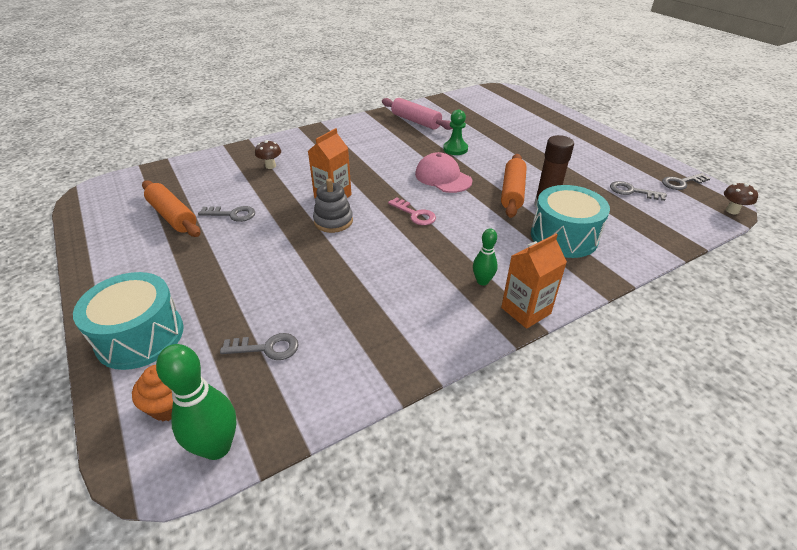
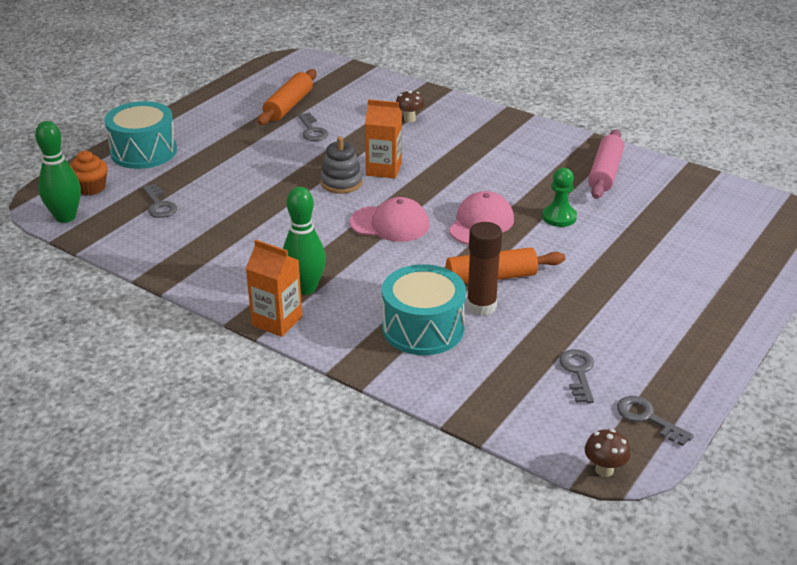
camera: 65 degrees right, 5 degrees down
(415, 214) = (390, 224): pink key -> pink cap
(482, 281) = (305, 288): green bowling pin -> green bowling pin, size x1.71

